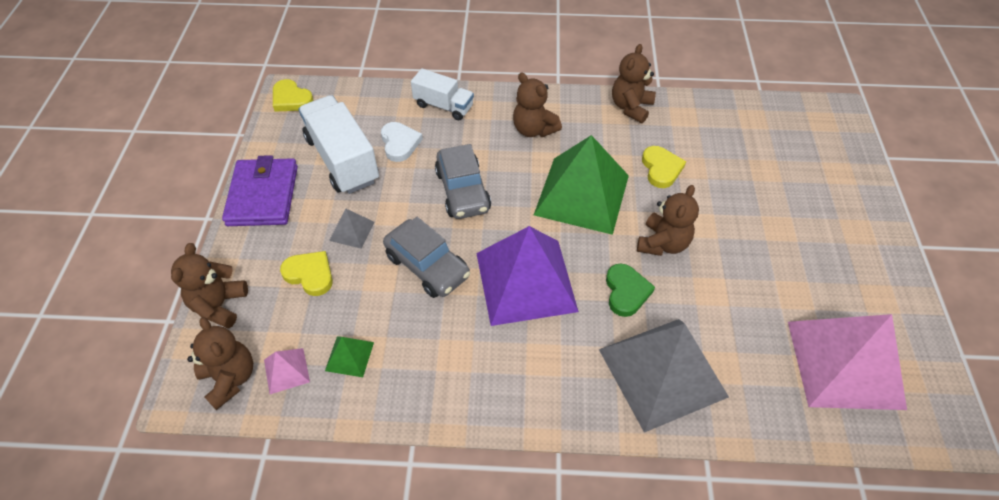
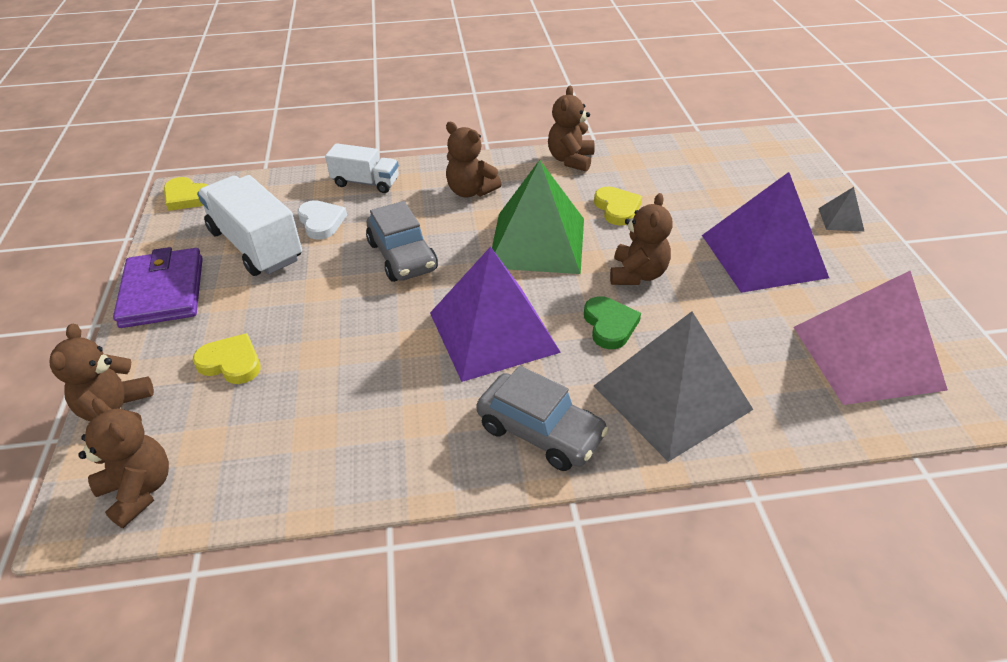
camera: 10 degrees left, 10 degrees down
(286, 370) = (213, 469): pink pyramid -> none
(349, 356) = (293, 440): green pyramid -> none
(352, 231) = (277, 312): grey pyramid -> grey pyramid (841, 219)
(427, 266) = (374, 333): grey car -> grey car (540, 431)
(781, 242) = (763, 256): none -> purple pyramid

